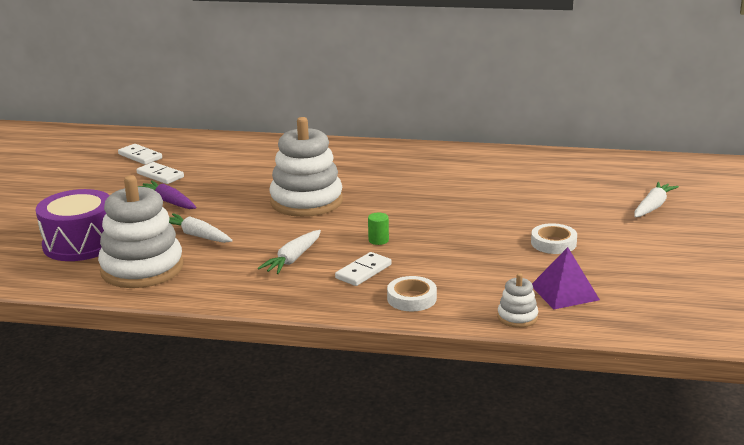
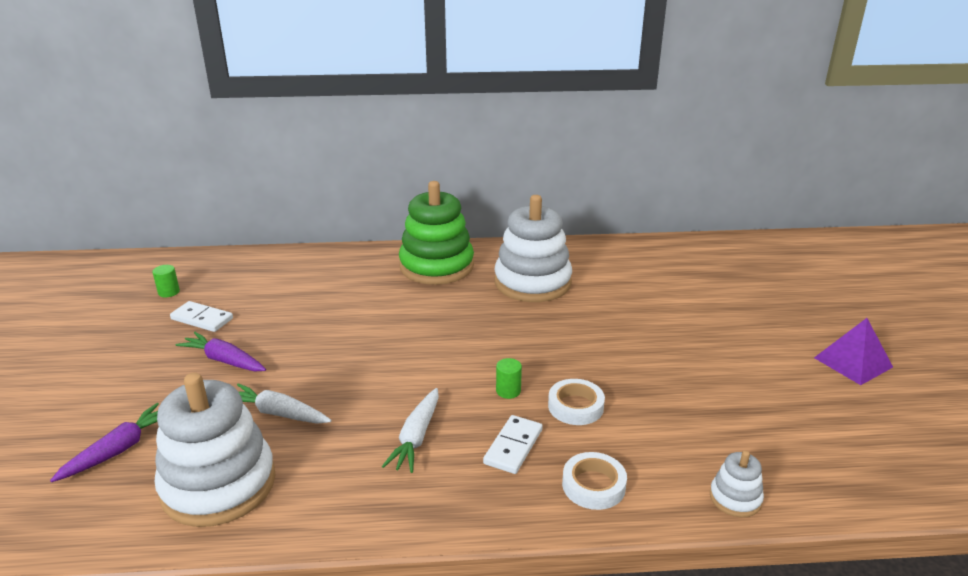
camera: 15 degrees left, 5 degrees up
(80, 244) = (119, 450): purple drum -> purple carrot
(140, 156) = (169, 292): white domino -> green cylinder
(306, 201) = (397, 340): white stacking toy -> white stacking toy (532, 282)
(364, 156) = (436, 266): none -> green stacking toy
(553, 243) = (706, 369): white tape -> white tape (575, 406)
(564, 292) = (763, 446): purple pyramid -> purple pyramid (853, 362)
(653, 206) = (775, 303): white carrot -> none

